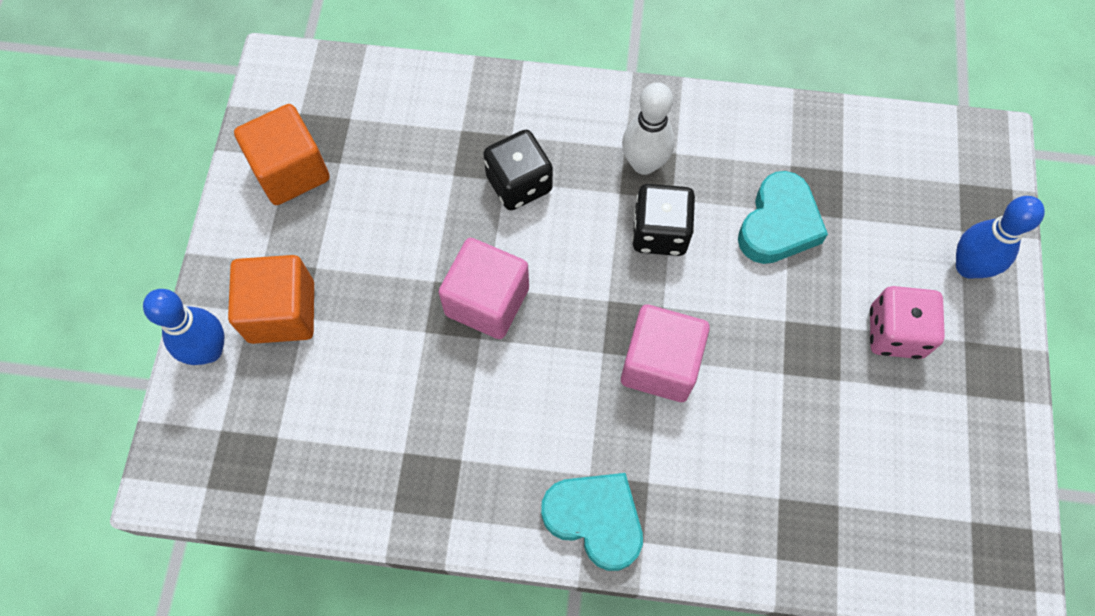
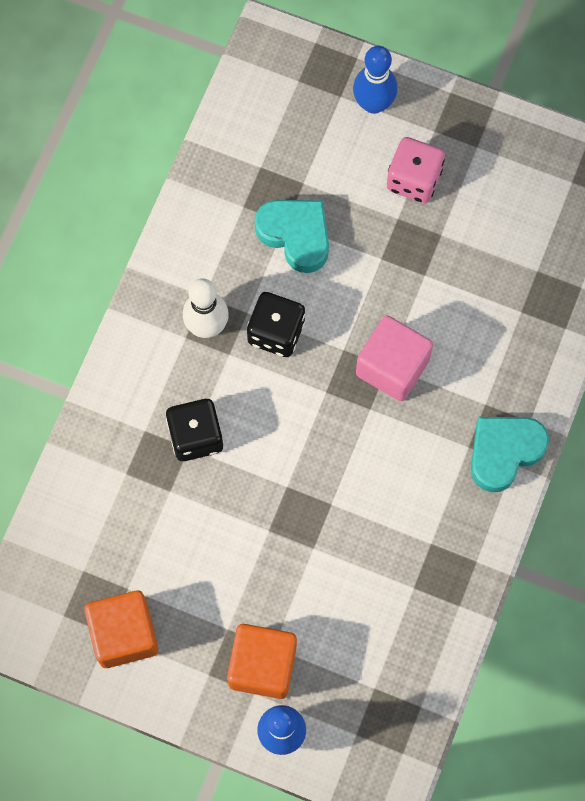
camera: 75 degrees left, 5 degrees up
(487, 301) = (300, 490): pink cube -> none

